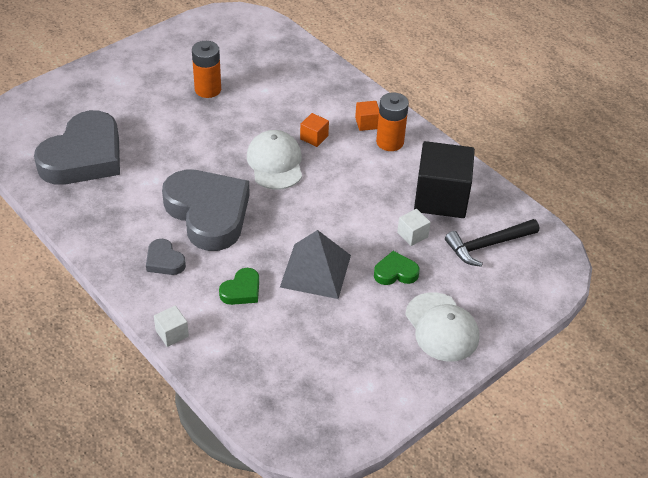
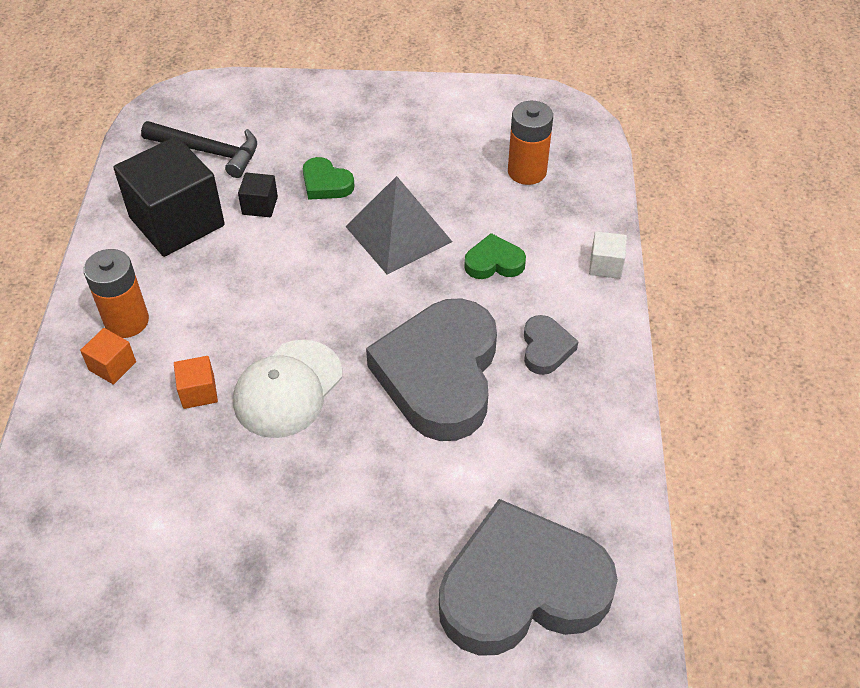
camera: 135 degrees left, 5 degrees up
(208, 89) = (230, 590): orange battery -> orange battery (527, 171)
(412, 235) = (260, 205): white cube -> black cube
(441, 327) = (351, 118): white cap -> none

